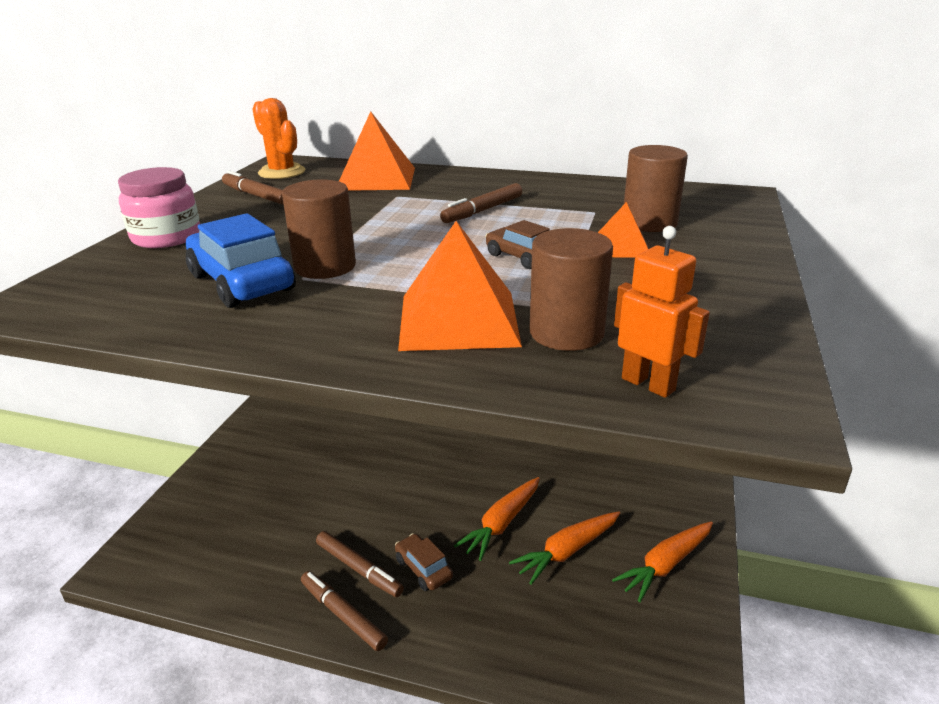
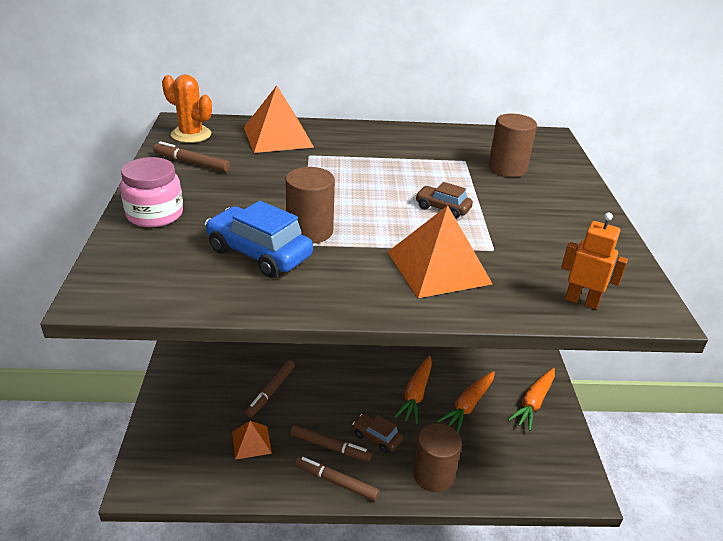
camera: 20 degrees left, 5 degrees up
(483, 210) = (385, 165): brown marker -> brown marker (271, 392)
(566, 333) = (512, 269): brown cylinder -> brown cylinder (433, 475)
(621, 247) = (502, 192): orange pyramid -> orange pyramid (251, 442)

